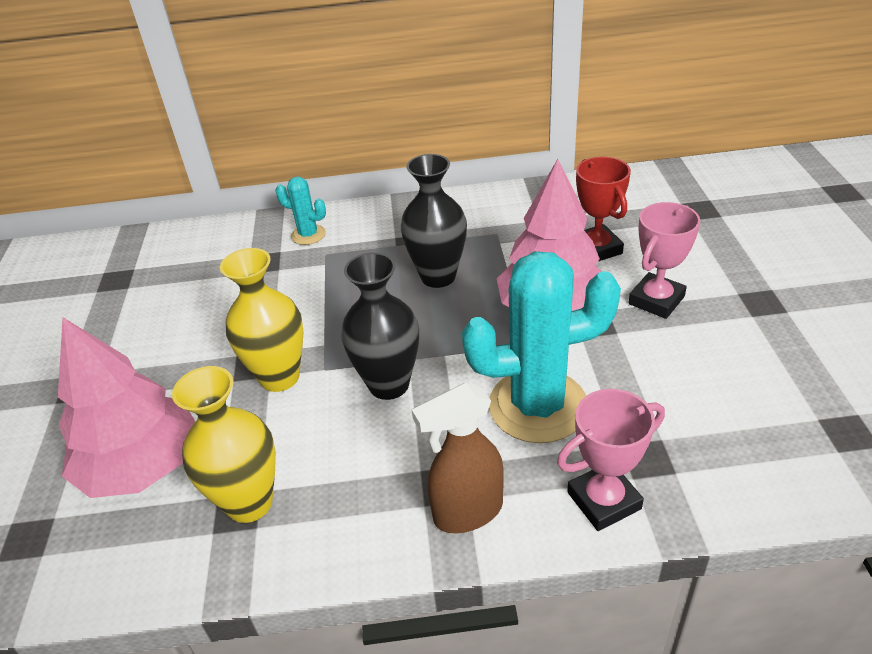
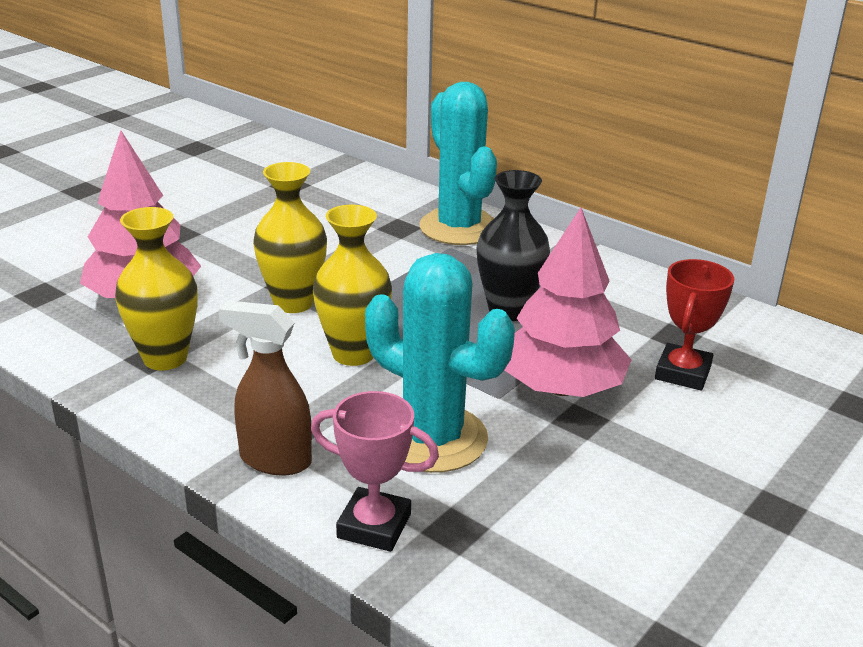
camera: 40 degrees right, 10 degrees down
(308, 235) = (458, 227): turquoise cactus -> turquoise cactus, size x2.12
(389, 384) = (353, 354): black vase -> yellow vase
(656, 300) = (668, 441): pink trophy -> none

